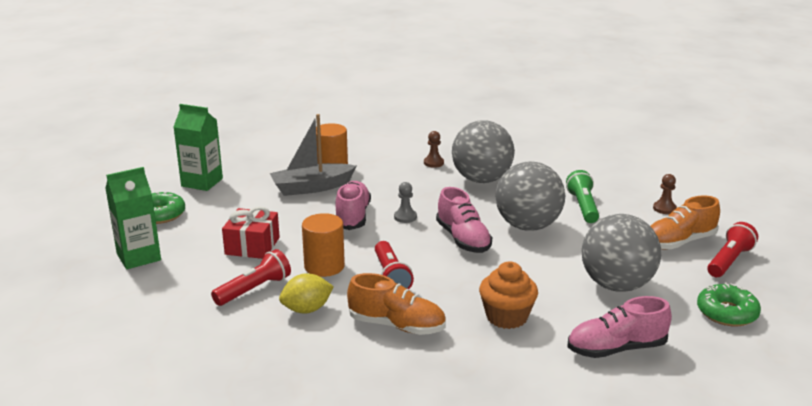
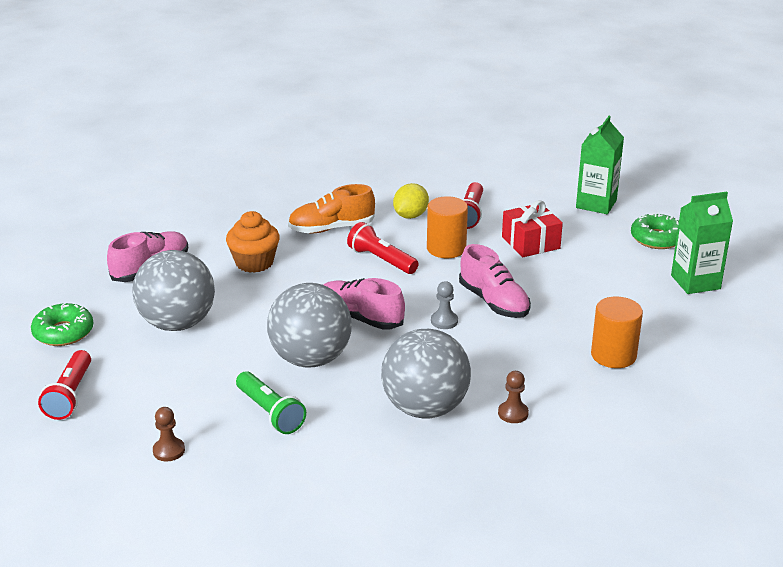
camera: 145 degrees right, 5 degrees up
(312, 187) = (585, 319): grey boat -> none
(679, 242) = (133, 401): orange shoe -> none

